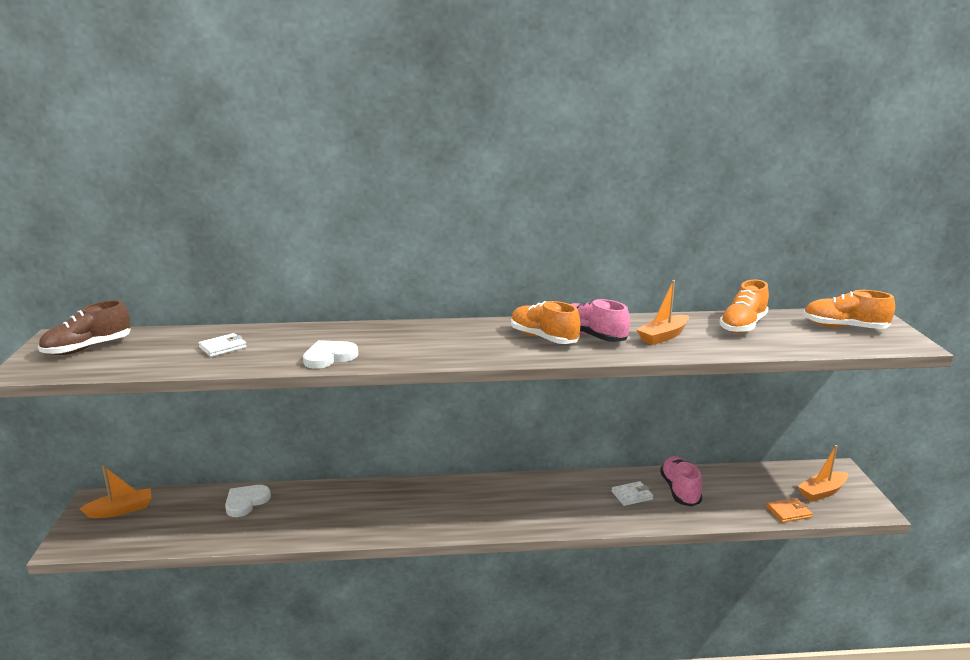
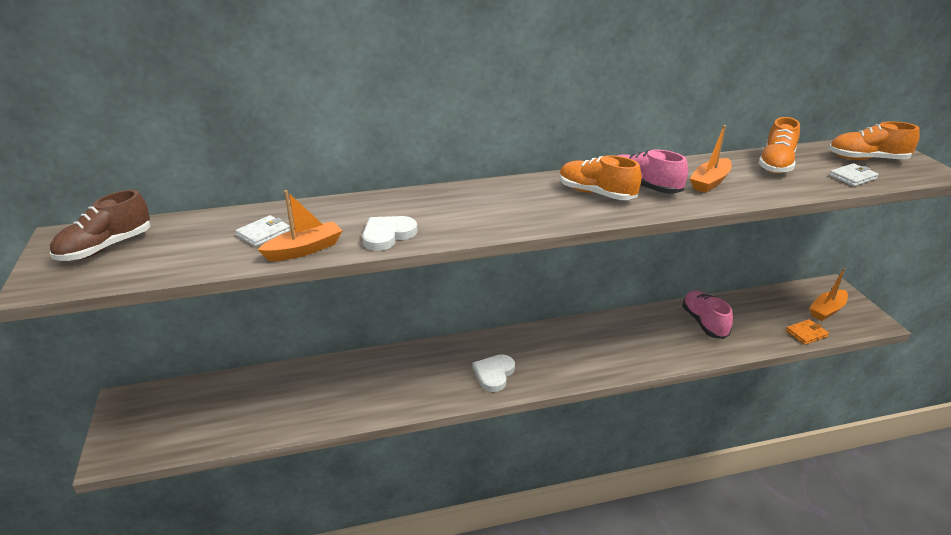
camera: 10 degrees left, 10 degrees up
(121, 510) = (157, 408): orange boat -> orange boat (304, 250)
(246, 502) = (289, 383): white heart -> white heart (494, 374)
(632, 495) = (663, 332): white wallet -> white wallet (852, 177)

